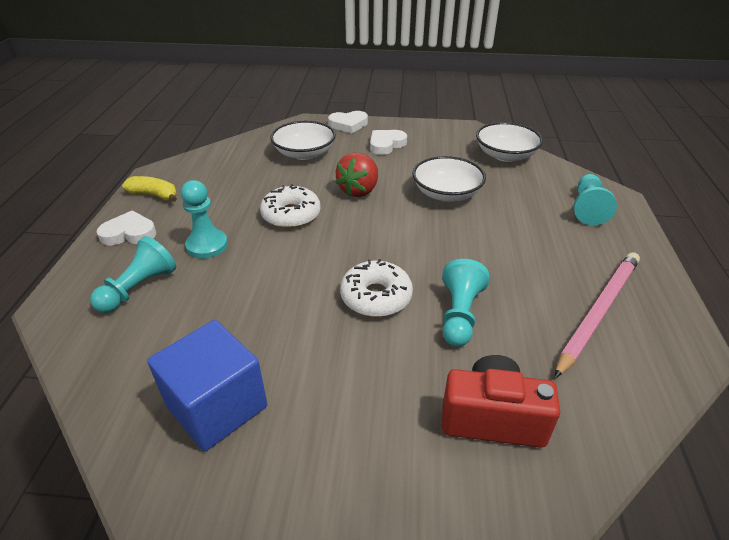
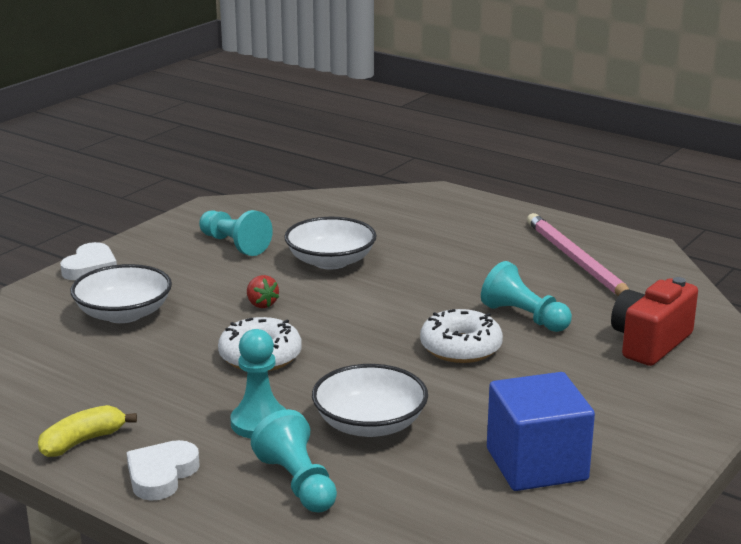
camera: 60 degrees left, 15 degrees down
(359, 190) = (261, 304): red strawberry -> red strawberry, size x0.56
(386, 144) = (179, 260): white heart -> none
(505, 155) = (298, 209): white bowl -> white bowl (370, 424)
(588, 208) = (439, 210): turquoise pawn -> turquoise pawn (234, 245)

